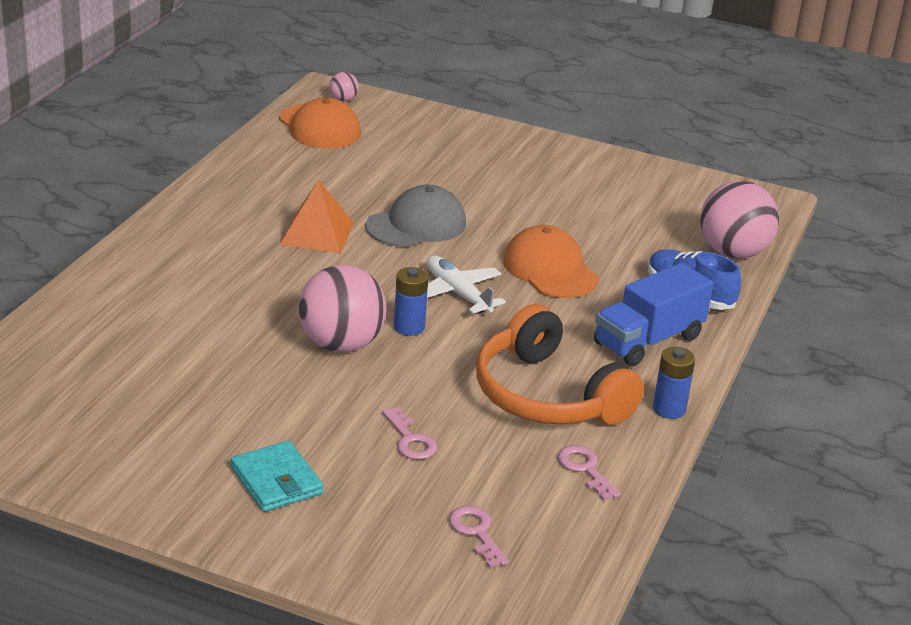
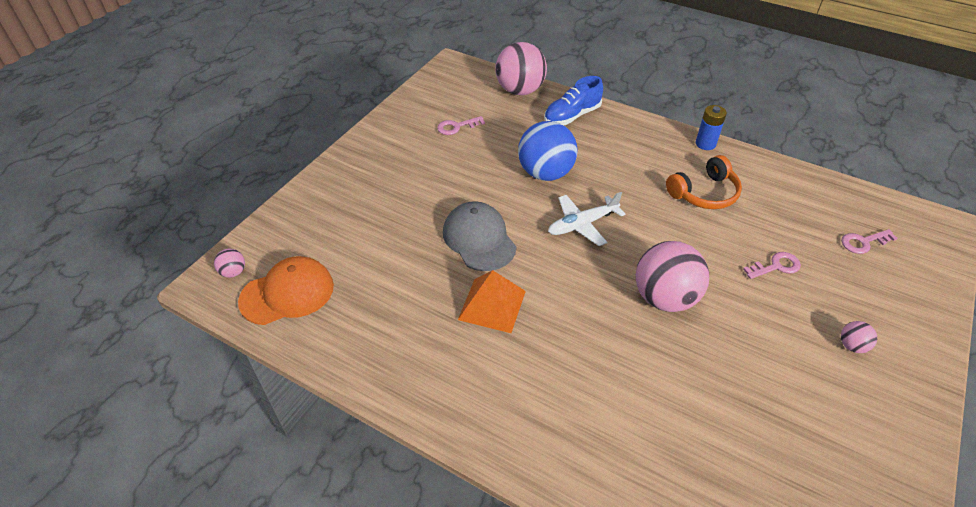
camera: 80 degrees left, 15 degrees up
(276, 481) = (852, 346): turquoise wallet -> pink ball
(409, 327) = (633, 256): blue battery -> none
(548, 395) = (704, 193): orange headphones -> orange headphones, size x0.65
(550, 269) = (545, 173): orange cap -> blue ball
(585, 469) = (780, 187): pink key -> pink key (457, 127)
(648, 340) = (630, 141): blue truck -> none

